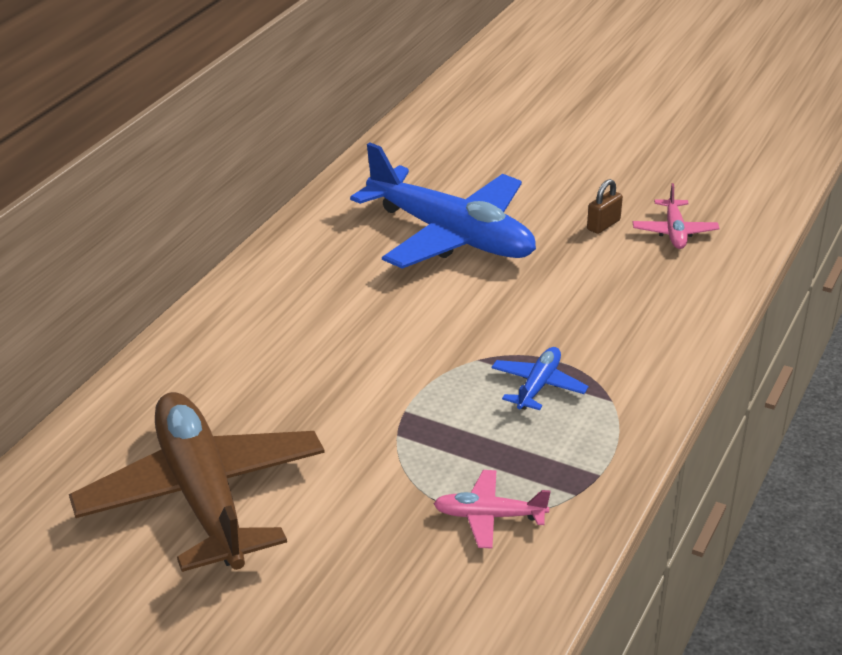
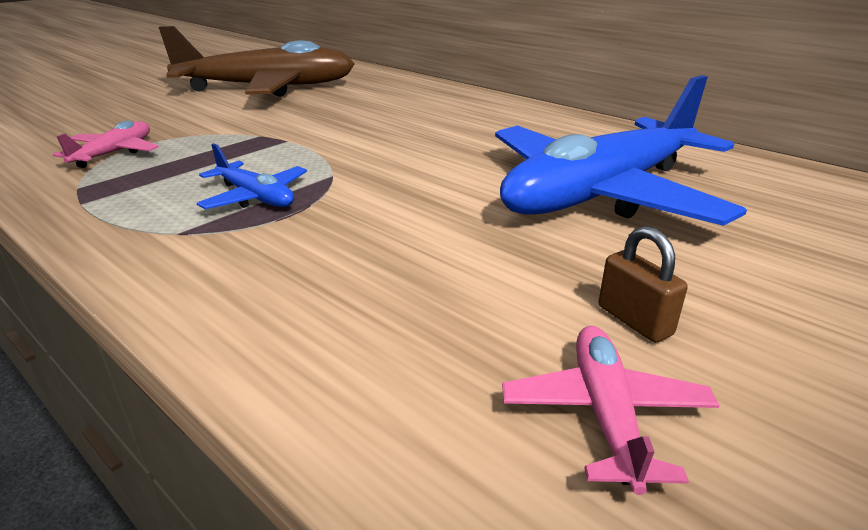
camera: 105 degrees right, 5 degrees down
(674, 232) = (605, 414): pink plane -> pink plane turned 75 degrees clockwise

